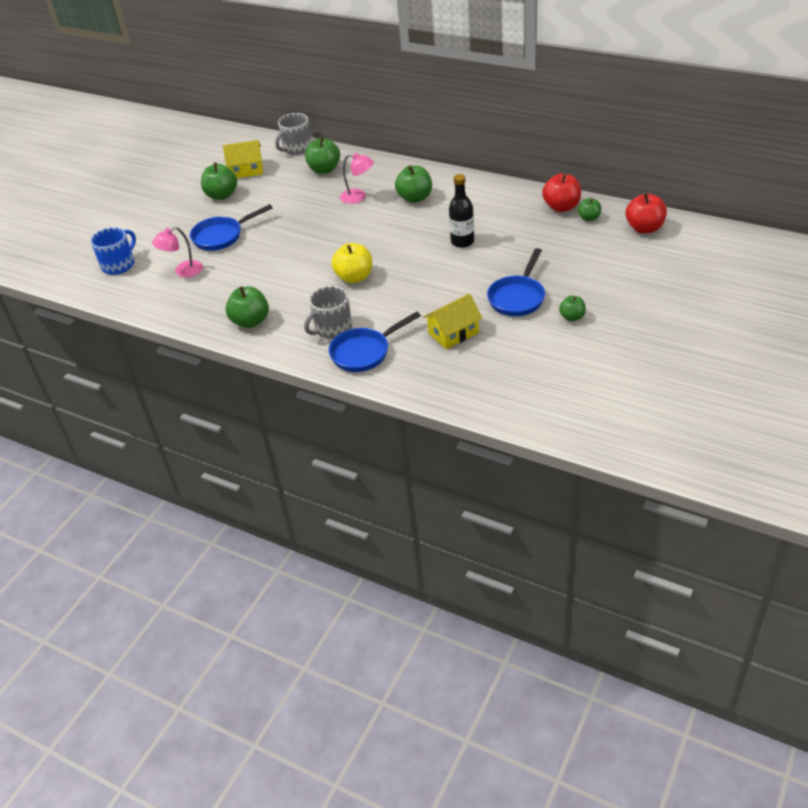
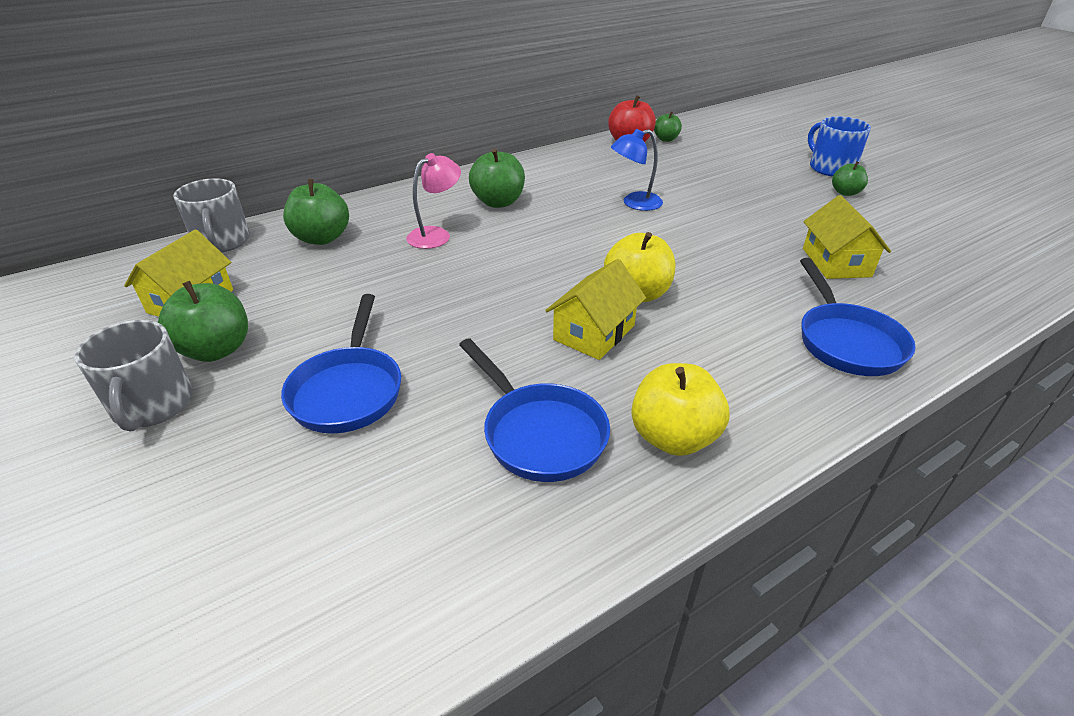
camera: 65 degrees left, 5 degrees down
(119, 264) = (222, 603): blue mug -> blue mug (830, 168)
(183, 271) = (401, 484): pink lamp -> none
(250, 321) = (673, 437): green apple -> yellow apple
(309, 277) = (594, 332): none -> yellow house
(332, 328) = (760, 351): grey mug -> grey mug (153, 405)
(462, 241) = (634, 203): black bottle -> blue lamp
(517, 297) = (785, 207): blue pan -> blue pan (539, 433)
(644, 228) = (711, 126): red apple -> none

